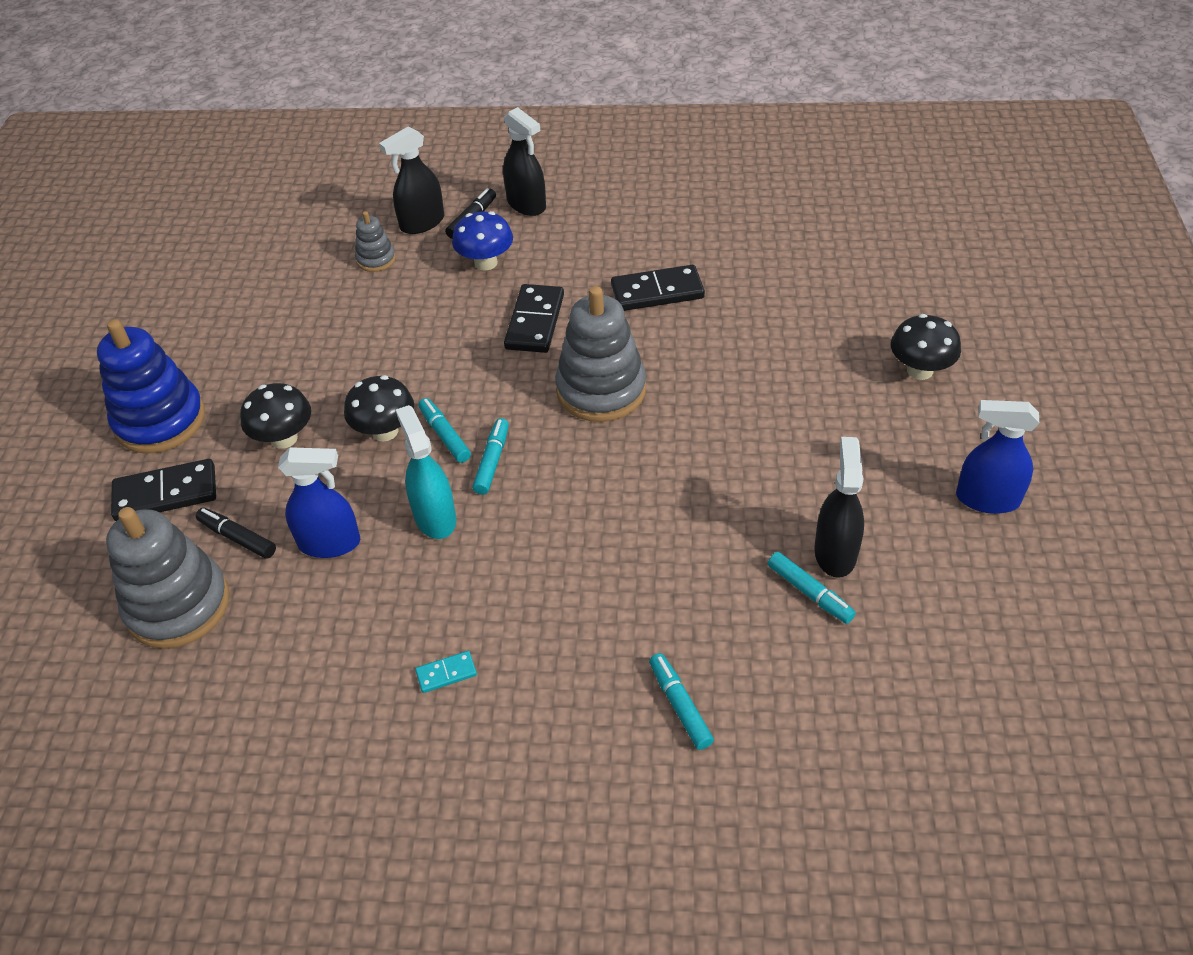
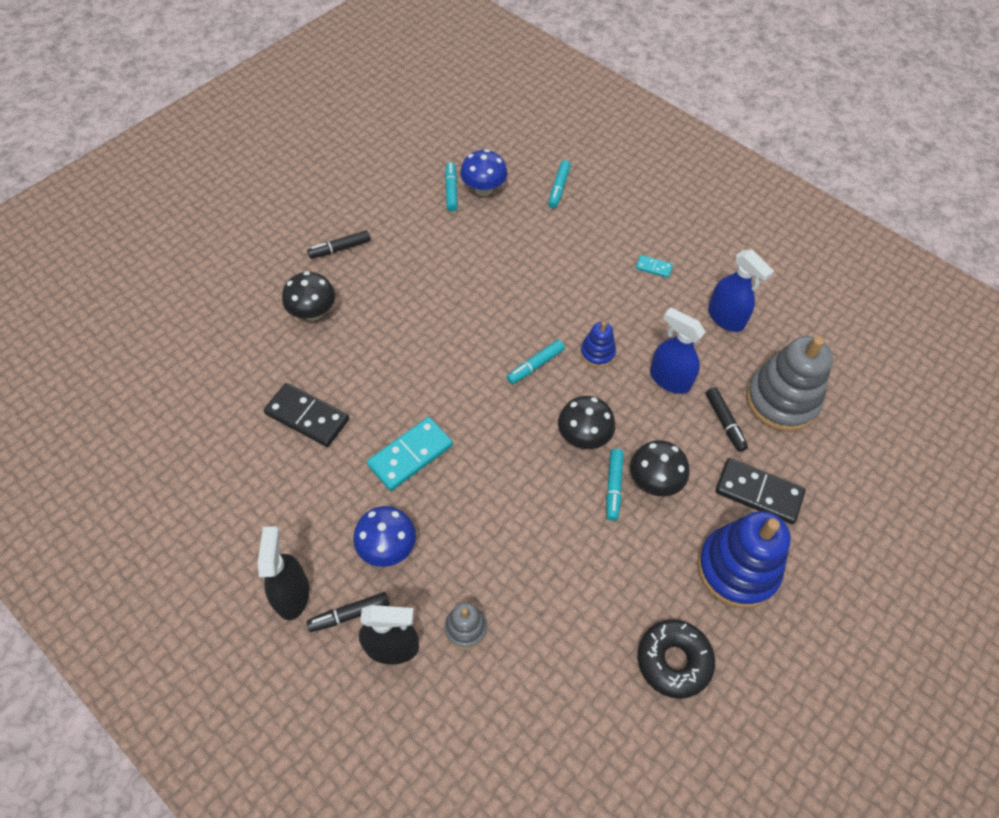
camera: 145 degrees left, 10 degrees up
(189, 332) = (673, 661): none -> black donut
(435, 517) = (597, 353): turquoise spray bottle -> blue stacking toy
(445, 435) = (548, 405): turquoise marker -> turquoise marker (613, 487)
(534, 322) = (410, 455): black domino -> turquoise domino
(601, 390) = (426, 367): grey stacking toy -> none
(773, 626) = (483, 189): none -> blue mushroom
(833, 434) = (340, 249): none -> black marker
(835, 553) = (418, 197): black spray bottle -> none
(920, 370) = (247, 248): black mushroom -> black mushroom (313, 312)
(987, 499) = (319, 172): blue spray bottle -> blue spray bottle (726, 318)

